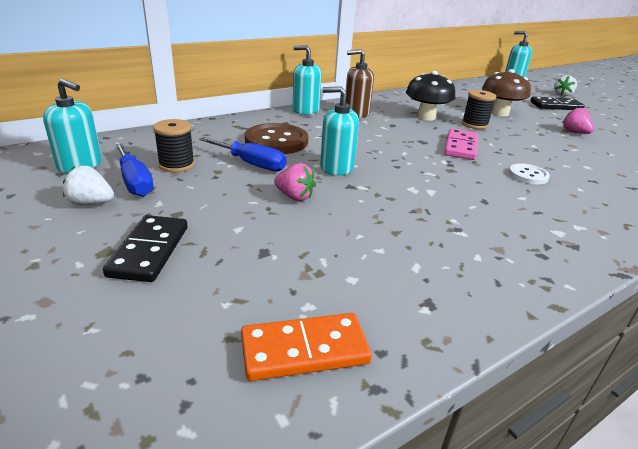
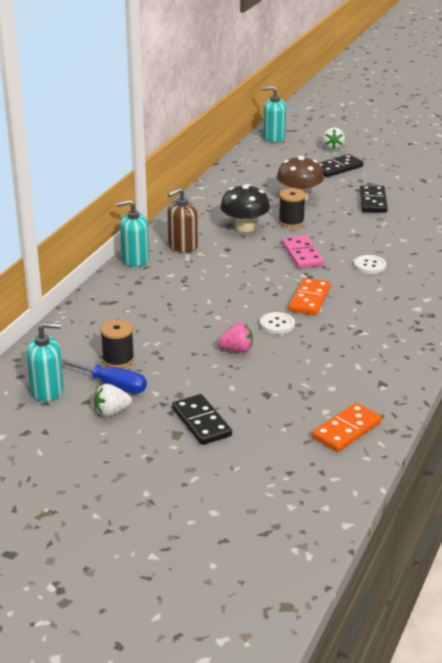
camera: 30 degrees left, 0 degrees up
(251, 164) = (171, 335): blue screwdriver -> none
(276, 141) = (159, 306): brown button -> none
(336, 167) = (235, 313): turquoise soap dispenser -> none
(367, 190) = (277, 324): none -> white button
(429, 181) = (310, 299): none -> orange domino
(574, 133) = (373, 201): pink strawberry -> black domino

